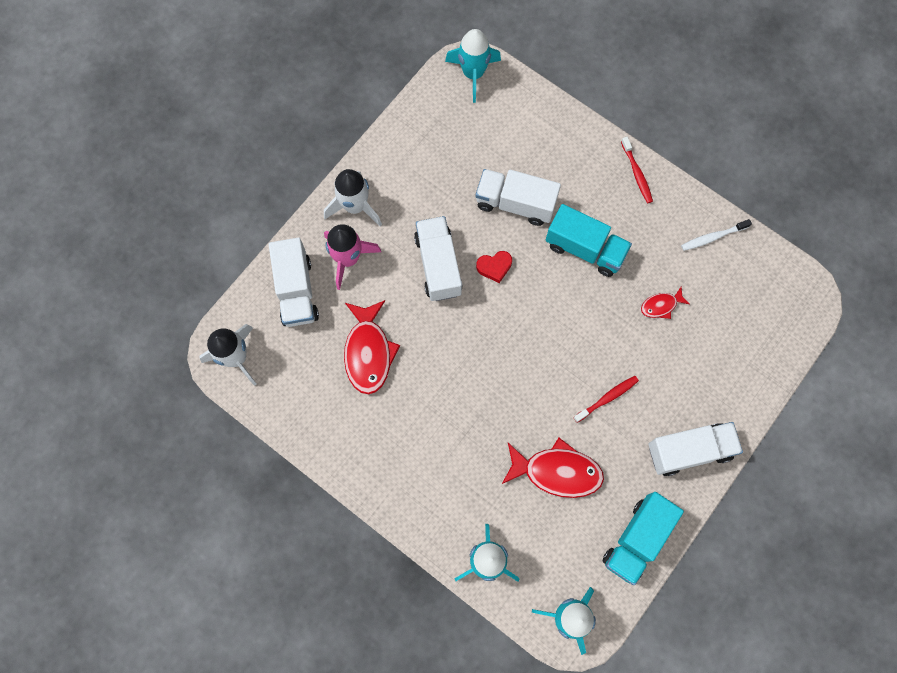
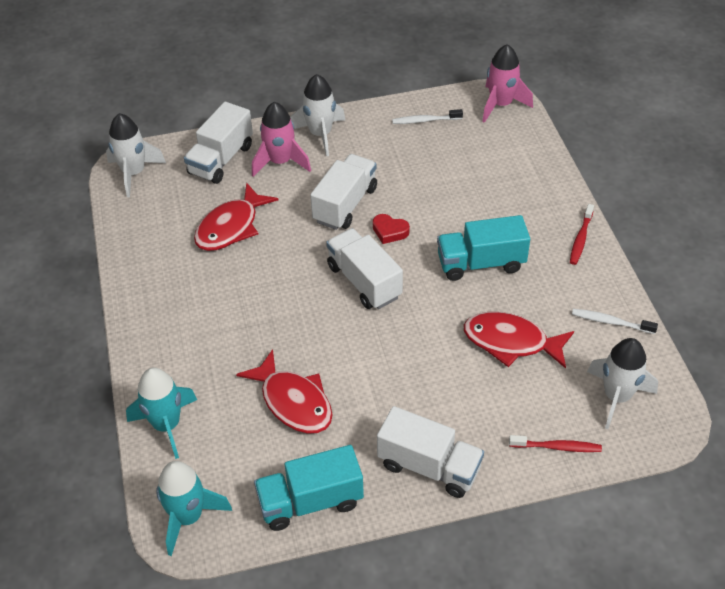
camera: 40 degrees right, 25 degrees down
(427, 132) = (425, 120): none -> white toothbrush
(473, 74) = (501, 105): turquoise rocket -> pink rocket
(515, 203) = (451, 201): white truck -> white truck (364, 281)
(585, 249) = (481, 263): turquoise truck -> turquoise truck turned 105 degrees clockwise
(607, 398) = (392, 378): red toothbrush -> red toothbrush (556, 447)
(661, 305) = (511, 342): red fish -> red fish, size x1.94
(762, 300) = (616, 397): none -> white rocket

